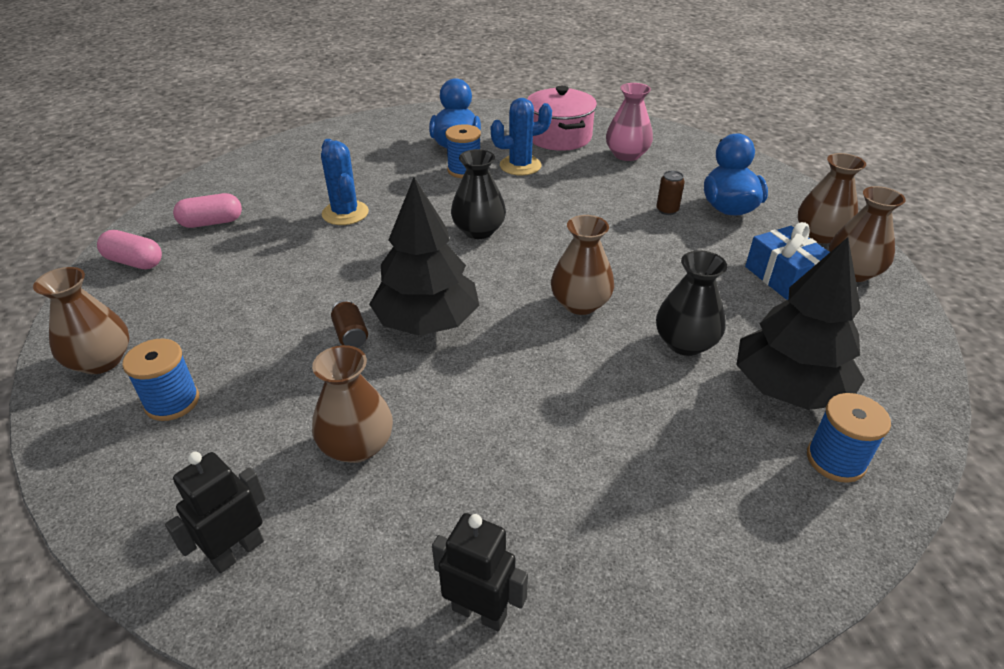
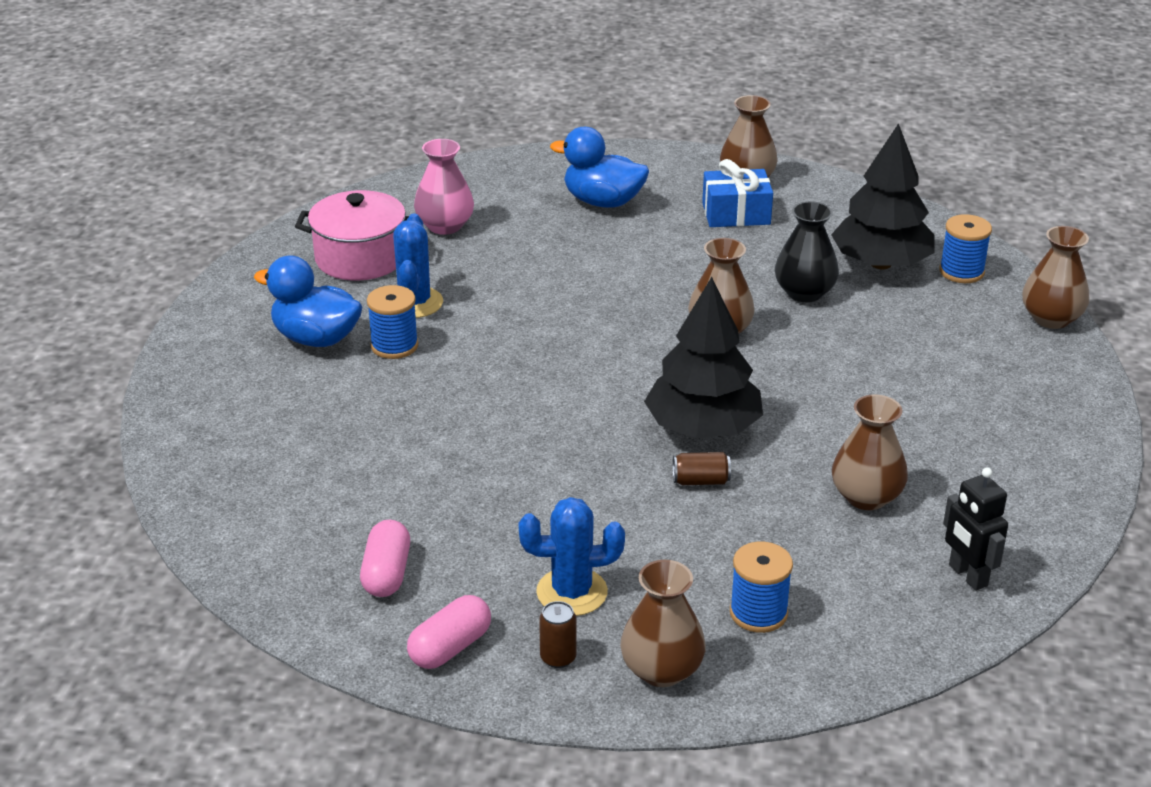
camera: 70 degrees left, 5 degrees down
(345, 213) = (440, 455): blue cactus -> blue cactus (572, 592)
(478, 230) = (547, 363): black vase -> none
(479, 612) = (1052, 461): black robot -> none
(667, 210) = (584, 237): brown can -> brown can (558, 657)
(820, 235) = (681, 172): brown vase -> brown vase (1051, 318)

